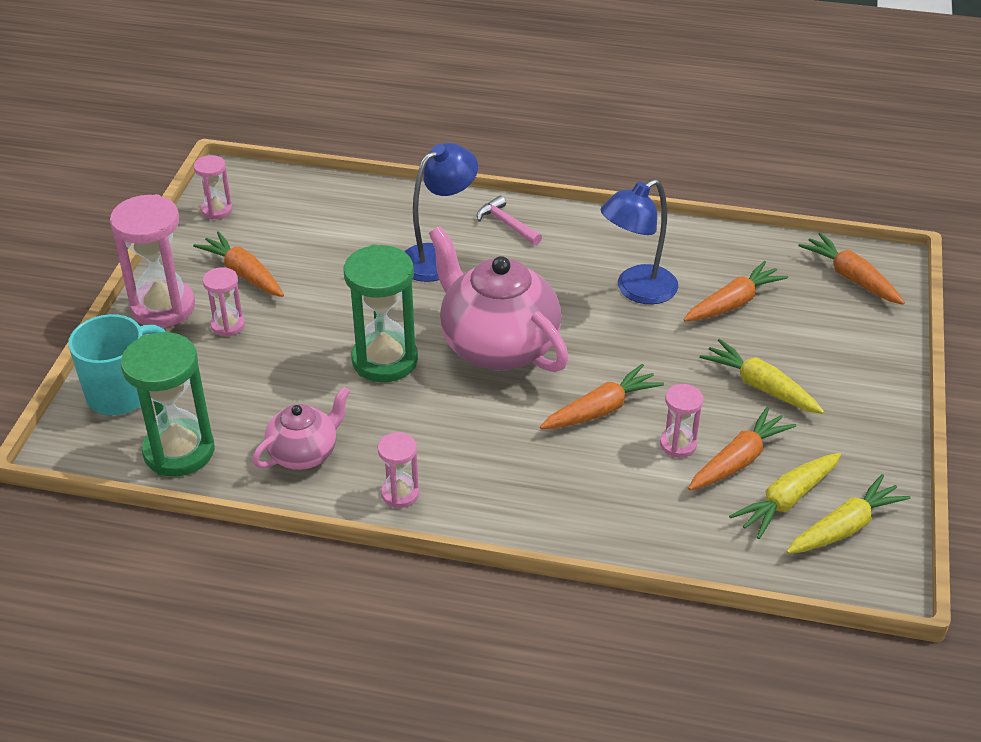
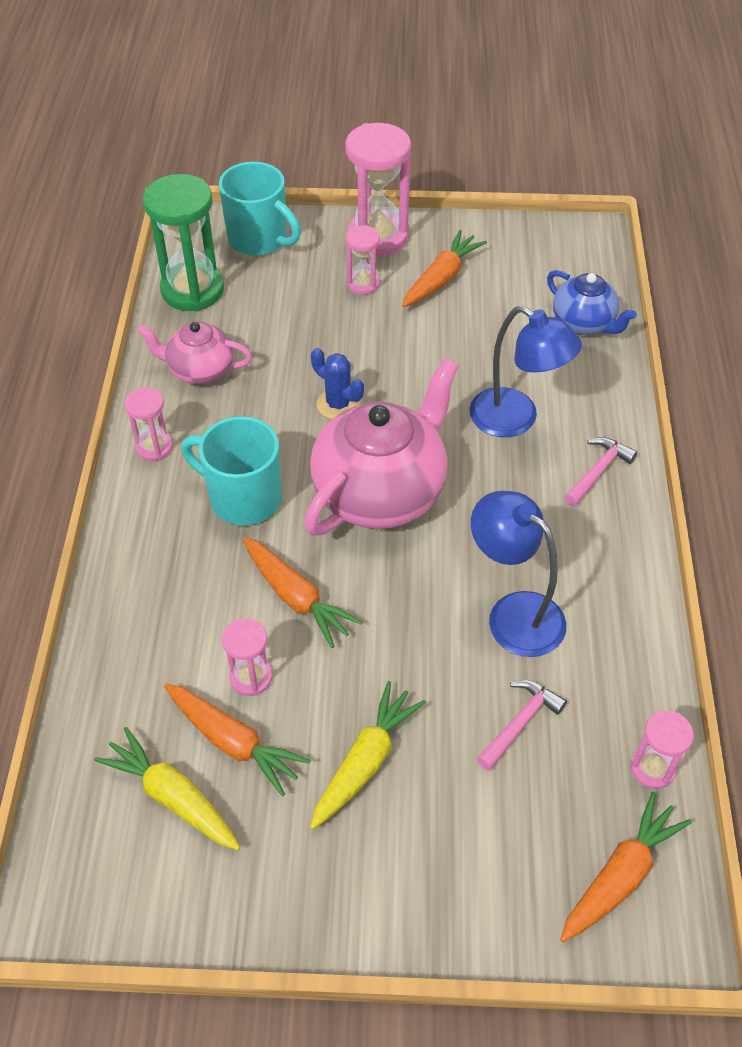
camera: 80 degrees right, 10 degrees up
(217, 210) = (533, 239): pink hourglass -> pink hourglass (652, 768)
(304, 453) = (200, 370): pink teapot -> pink teapot turned 150 degrees clockwise
(338, 201) = (584, 323): none -> blue teapot
(385, 360) = (338, 404): green hourglass -> blue cactus
(482, 434) = (243, 498): none -> turquoise mug
(733, 303) = (520, 723): orange carrot -> pink hammer
(844, 527) = (134, 863): yellow carrot -> none

